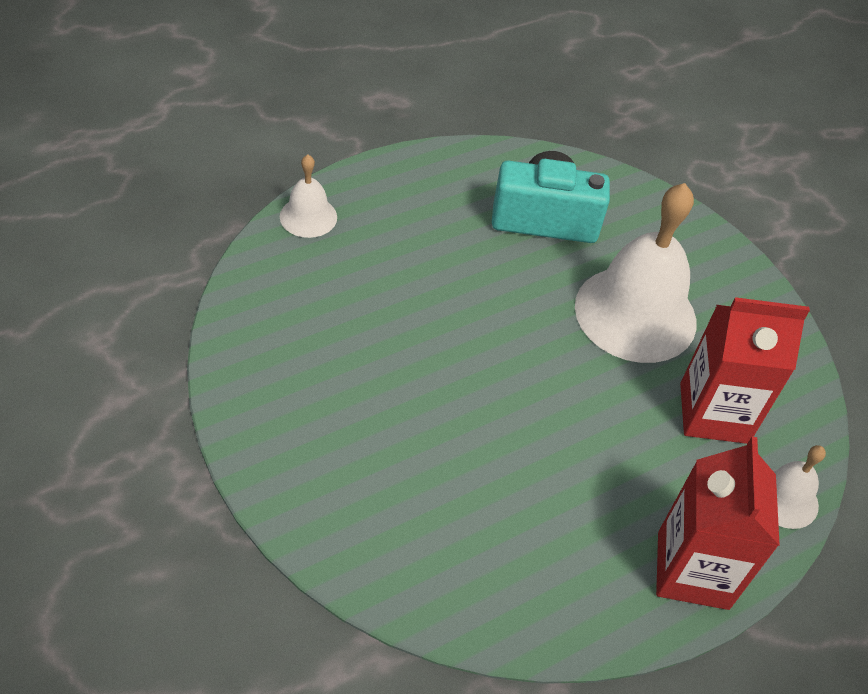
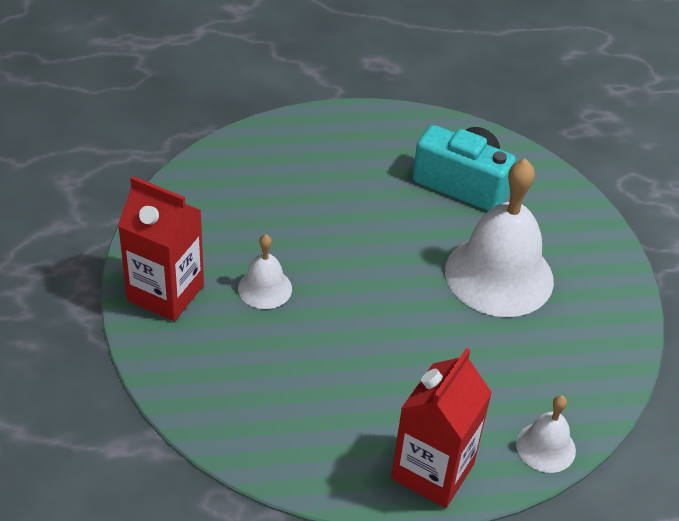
camera: 25 degrees right, 5 degrees down
(308, 216) = (268, 135): white bell -> white bell (265, 288)
(713, 413) = (522, 367): red carton -> red carton (165, 293)

